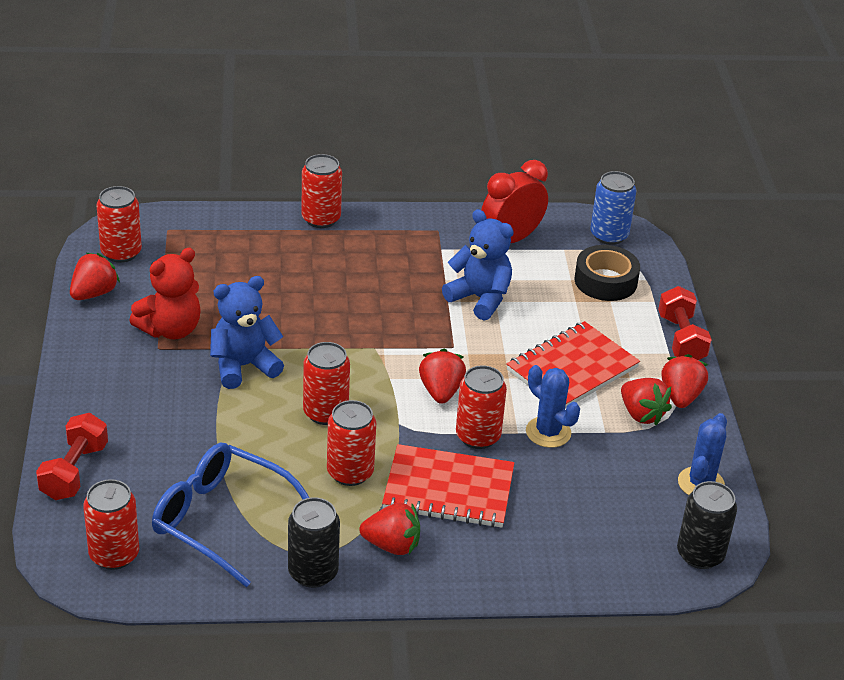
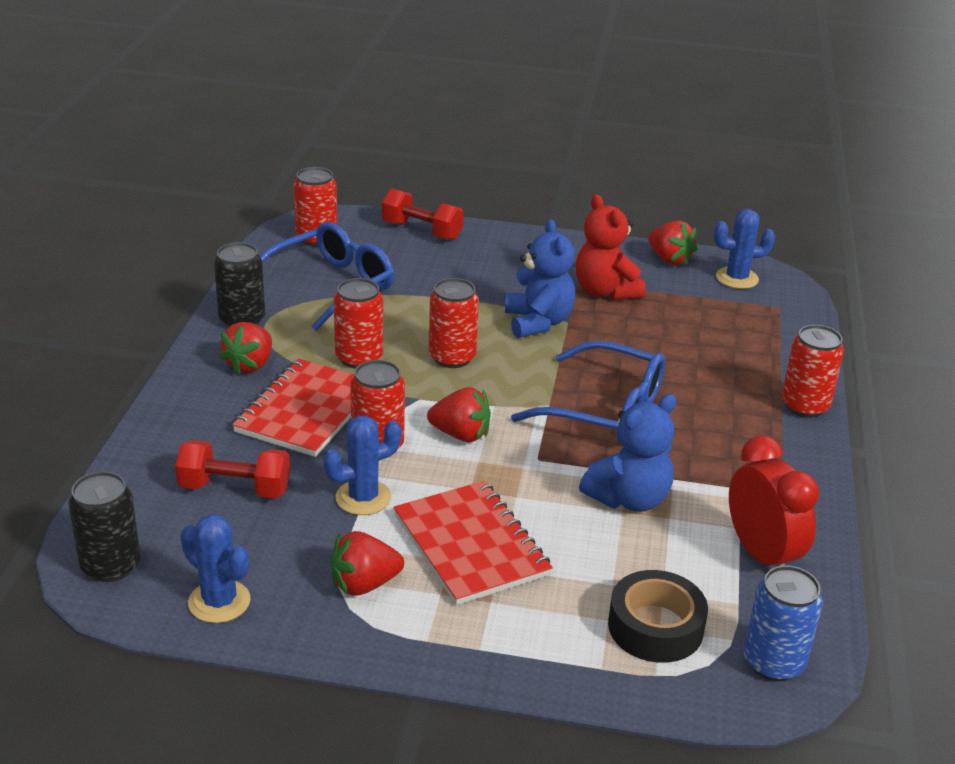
camera: 105 degrees right, 5 degrees down
(121, 252) = (737, 278): red can -> blue cactus
(370, 317) = (605, 410): none -> blue glasses
(680, 396) = (384, 632): red strawberry -> none
(681, 339) = (506, 671): red dumbbell -> red dumbbell (235, 488)

